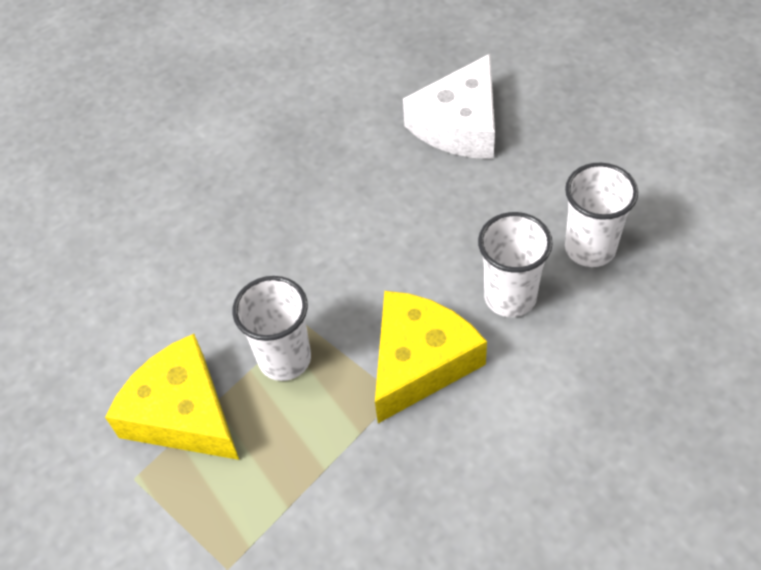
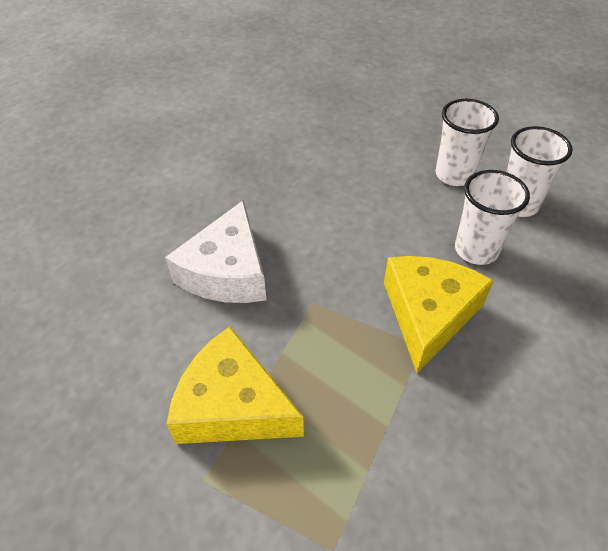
camera: 20 degrees left, 5 degrees down
(285, 359) = (310, 336): white cup -> white cup (454, 175)
(460, 124) = (377, 138): white cheese -> white cheese (227, 271)

